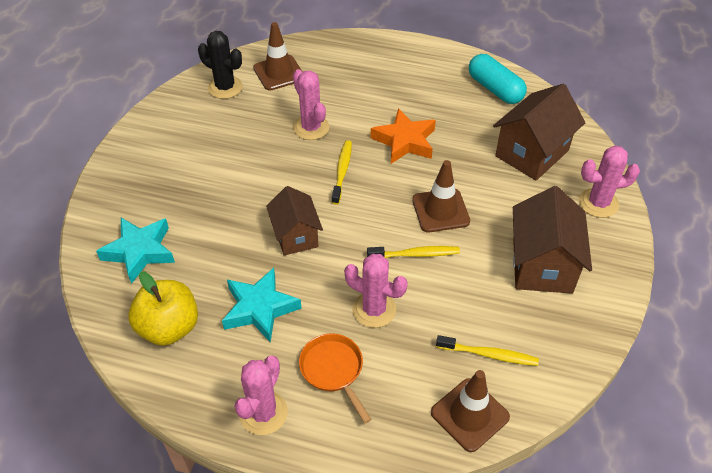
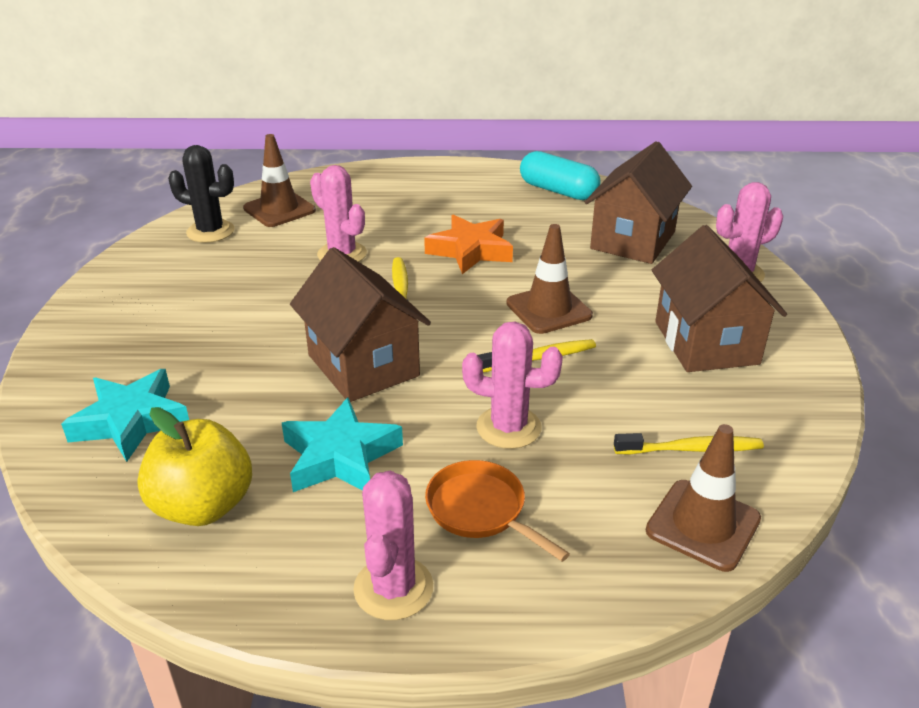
camera: 15 degrees left, 15 degrees down
(295, 236) = (363, 365): brown house -> brown house, size x1.52

